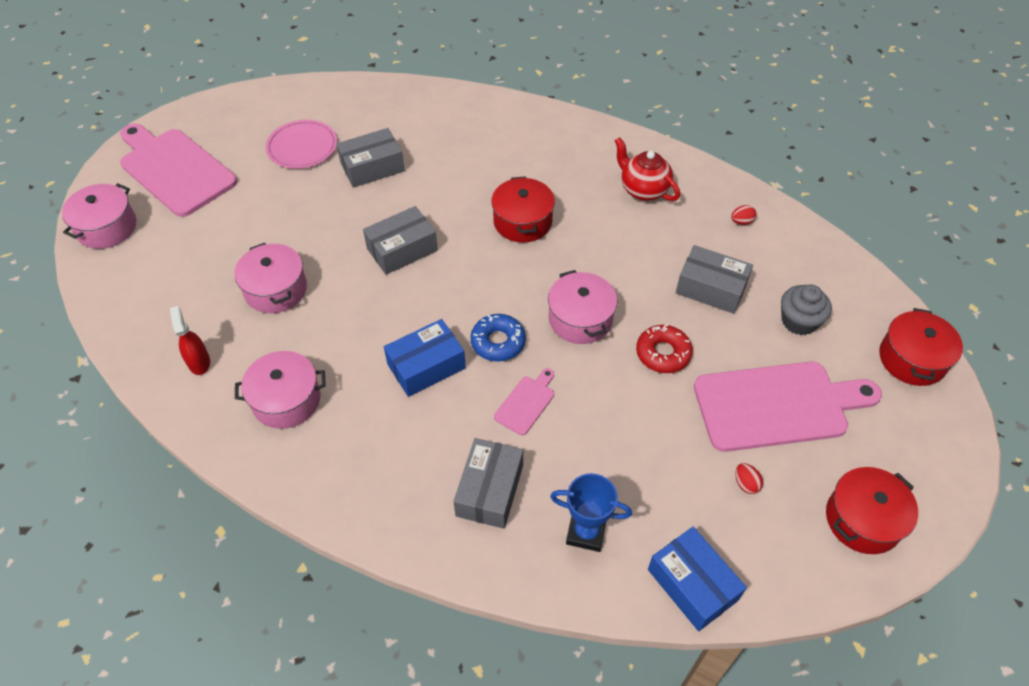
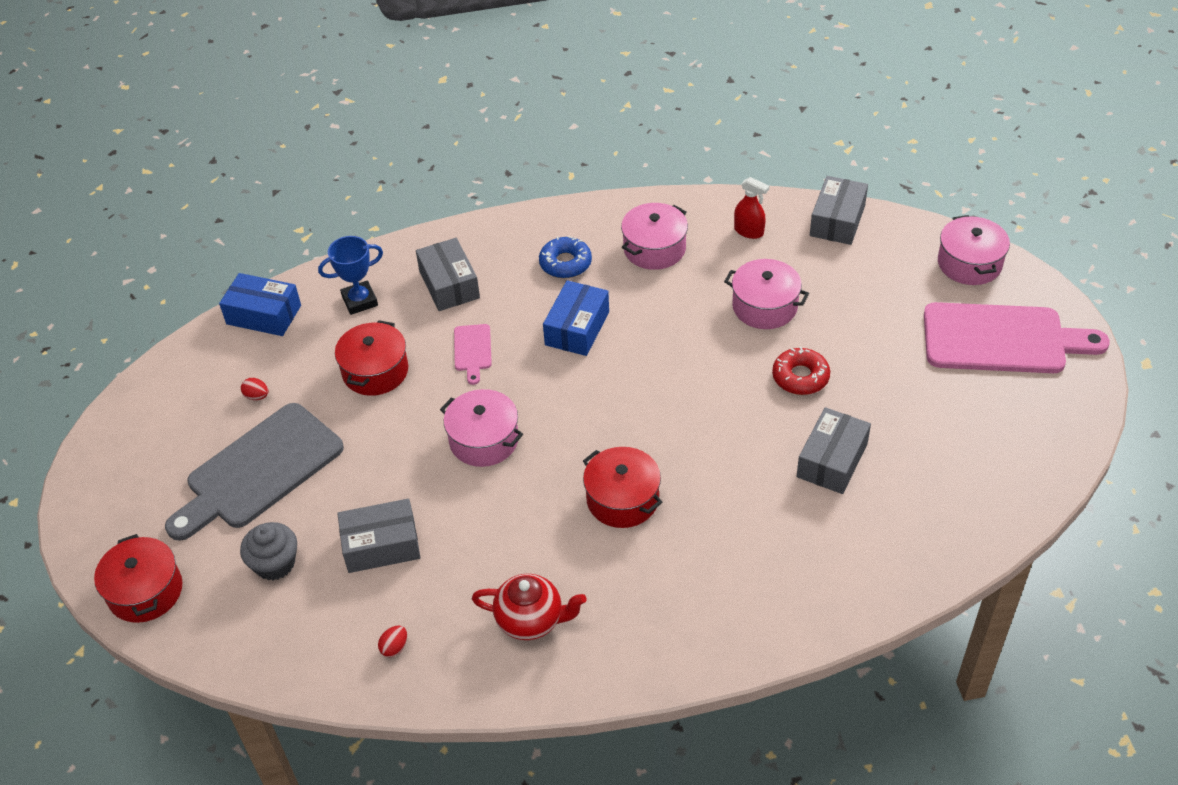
camera: 145 degrees right, 5 degrees down
(302, 147) = (926, 436): pink plate -> none
(402, 249) = (703, 401): grey box -> grey box (837, 221)
(498, 342) = (537, 379): blue donut -> blue donut (565, 263)
(663, 353) = (387, 455): red donut -> red donut (800, 377)
(777, 406) = (259, 470): pink cutting board -> grey cutting board
(863, 519) = (150, 424): red pot -> red pot (375, 371)

